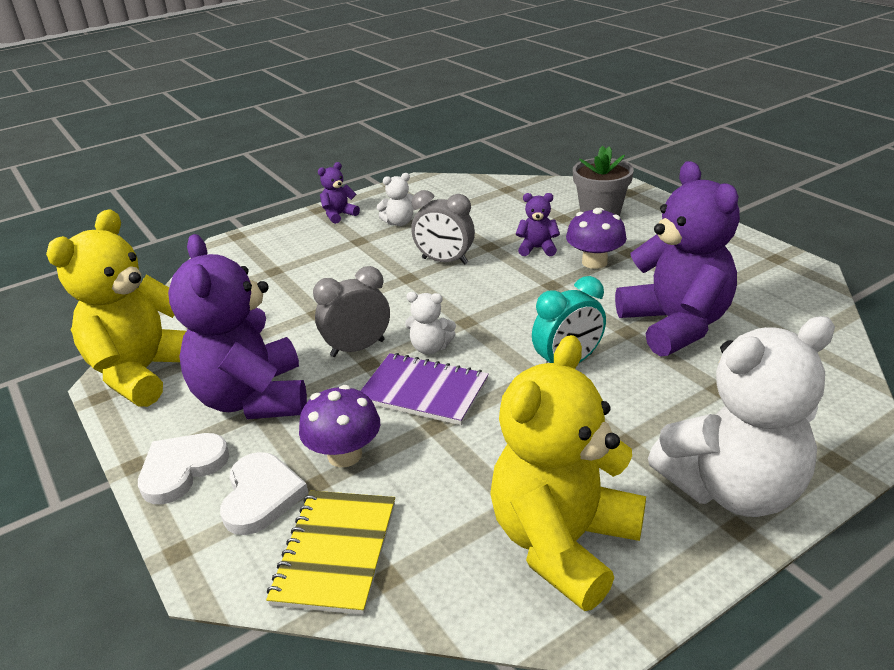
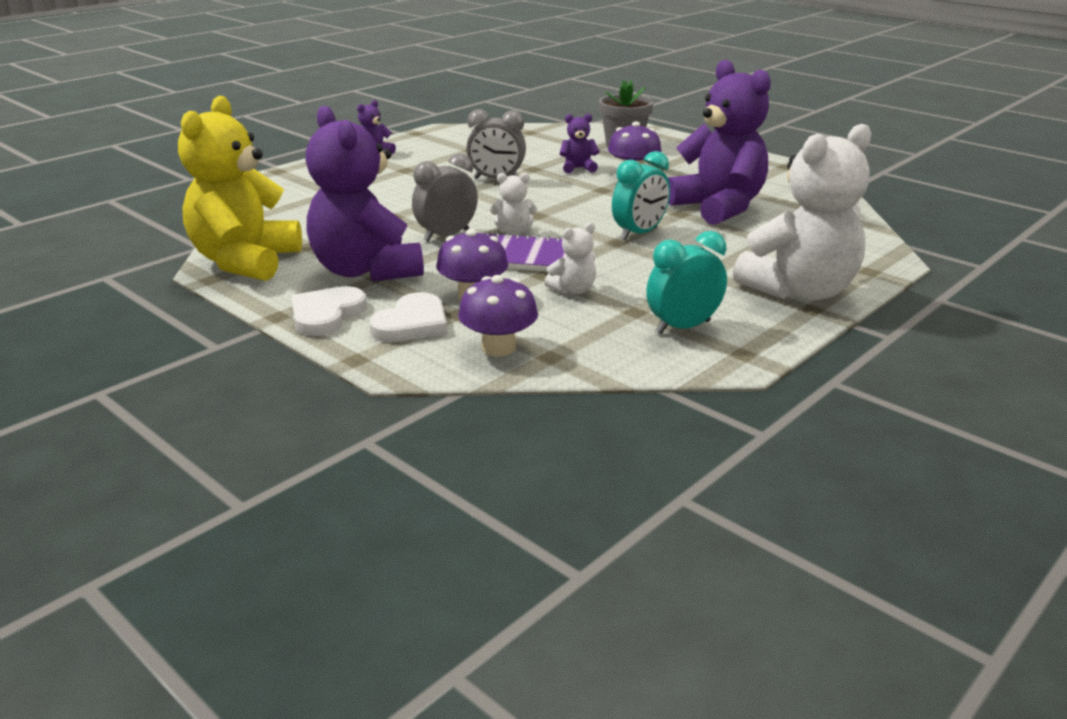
camera: 15 degrees left, 5 degrees down
(261, 496) = (412, 324): white heart -> white heart turned 45 degrees clockwise
(336, 553) = (498, 348): yellow notebook -> purple mushroom
(399, 222) = (438, 157): white teddy bear -> white teddy bear (573, 290)
(563, 543) = (683, 327): yellow teddy bear -> turquoise clock

